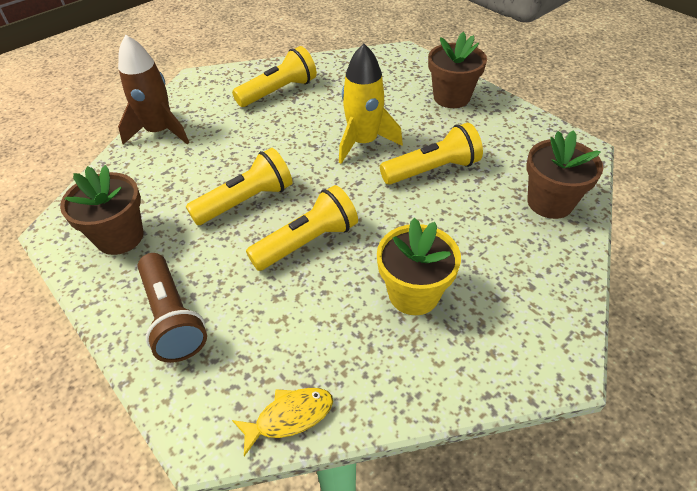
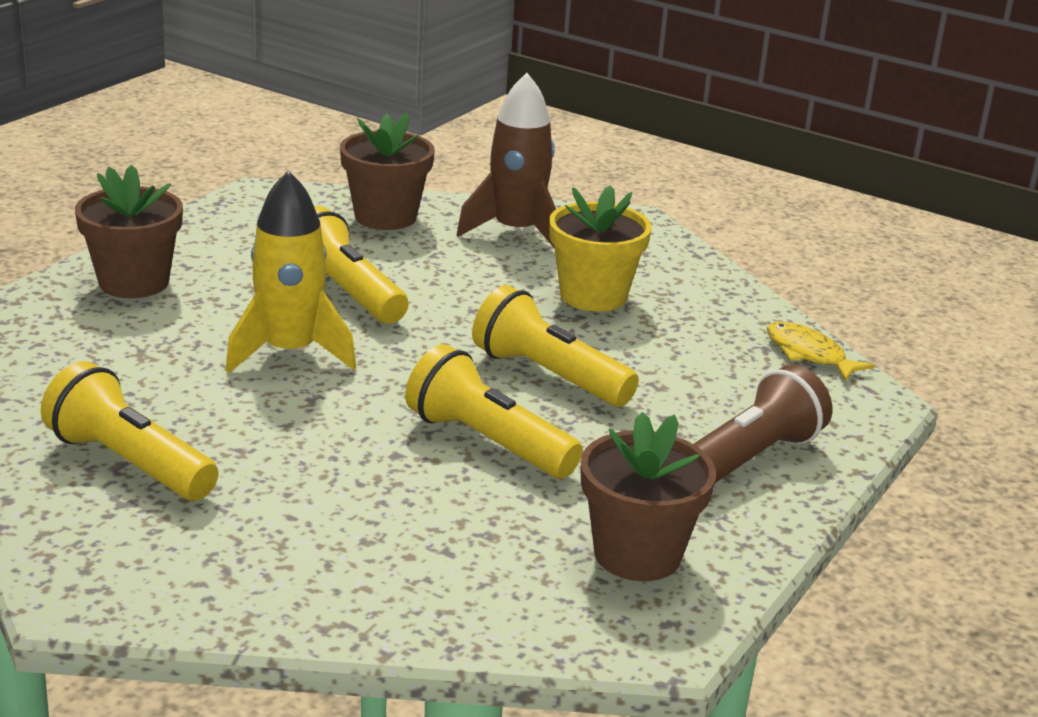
camera: 110 degrees left, 20 degrees down
(160, 131) = (317, 595): brown rocket -> brown rocket (516, 232)

